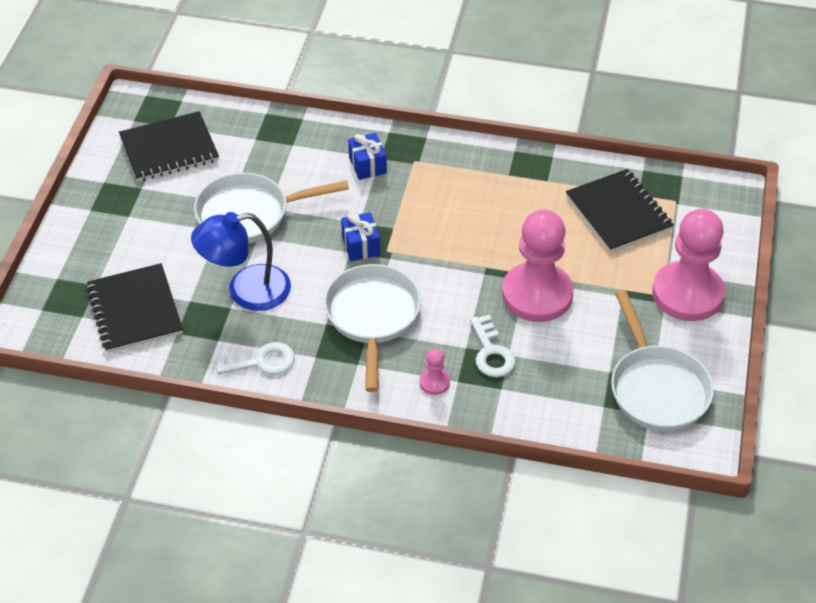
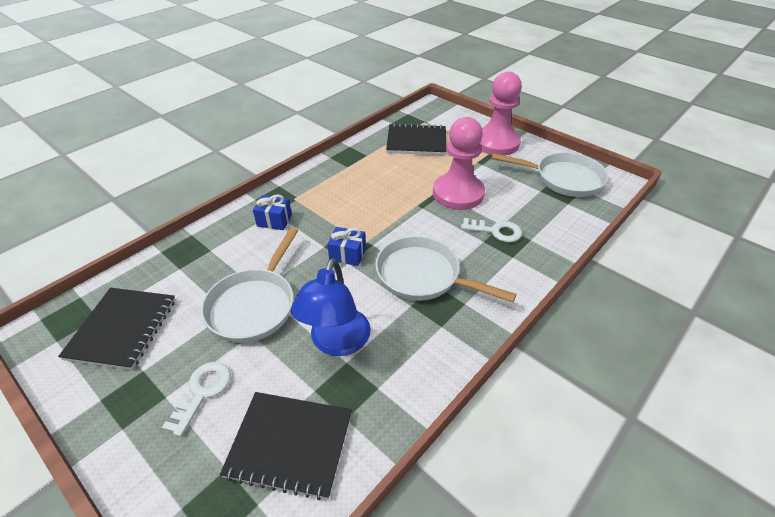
camera: 60 degrees left, 5 degrees down
(261, 361) = (424, 365): white key -> white key (202, 392)
(434, 382) = (508, 269): pink pawn -> none

